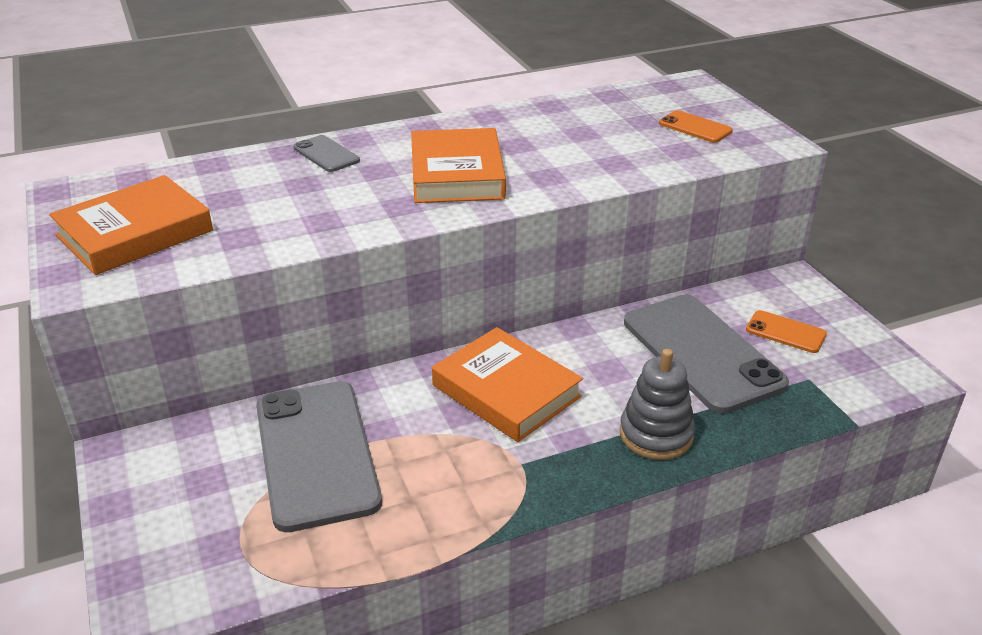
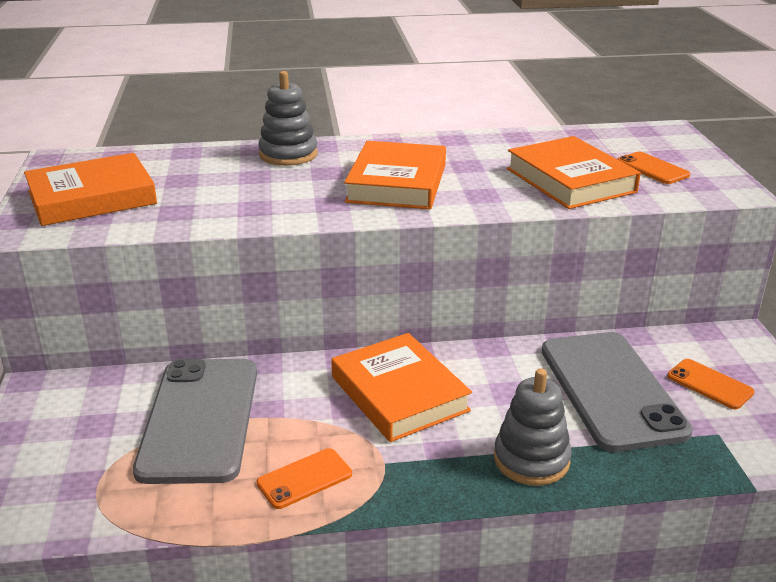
camera: 15 degrees right, 5 degrees down
(326, 154) = (288, 154): grey phone -> grey stacking toy
(450, 495) = (304, 479): none -> orange phone
(624, 150) = (570, 180): none -> orange book

